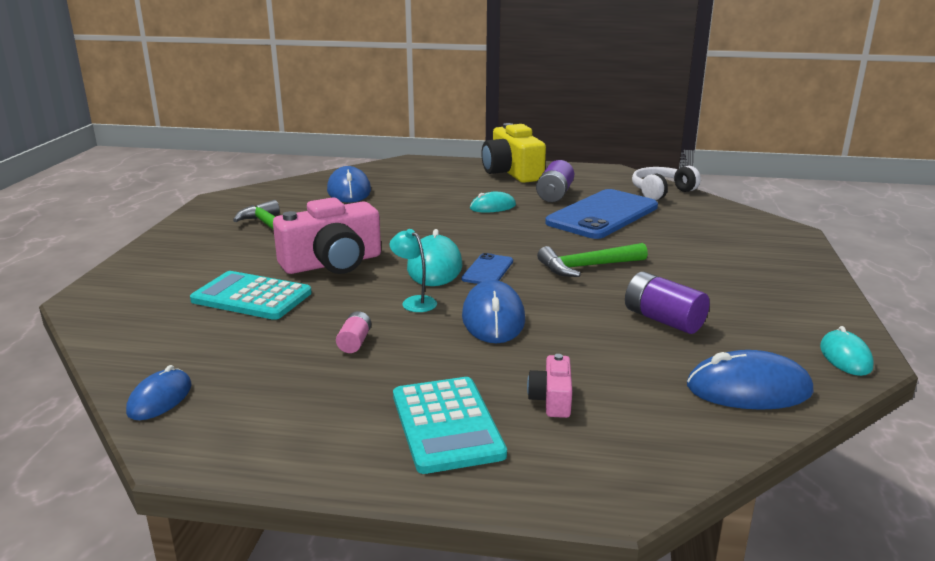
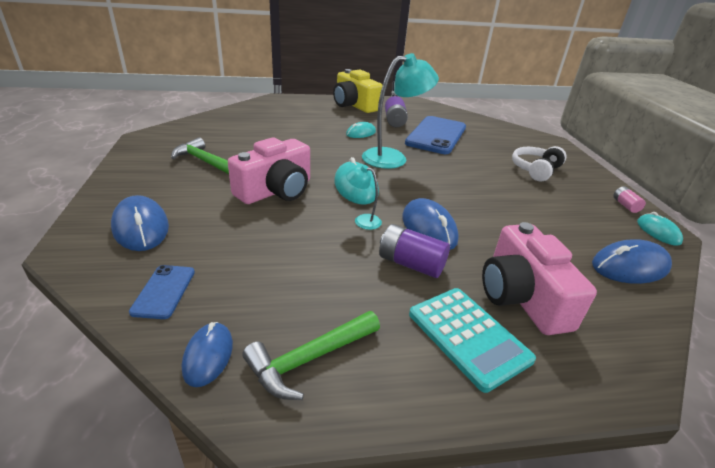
camera: 20 degrees left, 10 degrees up
(251, 297) = (229, 230): turquoise calculator -> none
(349, 191) = (247, 125): blue mouse -> blue mouse (141, 227)
(354, 342) = (343, 265): pink battery -> pink battery (625, 205)
(488, 270) = (395, 186): blue phone -> blue phone (164, 291)
(513, 238) = (393, 157): none -> turquoise lamp
(552, 399) = (521, 297): pink camera -> pink camera, size x2.12
(587, 267) = (457, 177): green hammer -> green hammer (309, 359)
(661, 192) = (458, 116): white headphones -> white headphones (535, 170)
(663, 320) = (537, 216): purple battery -> purple battery (411, 264)

